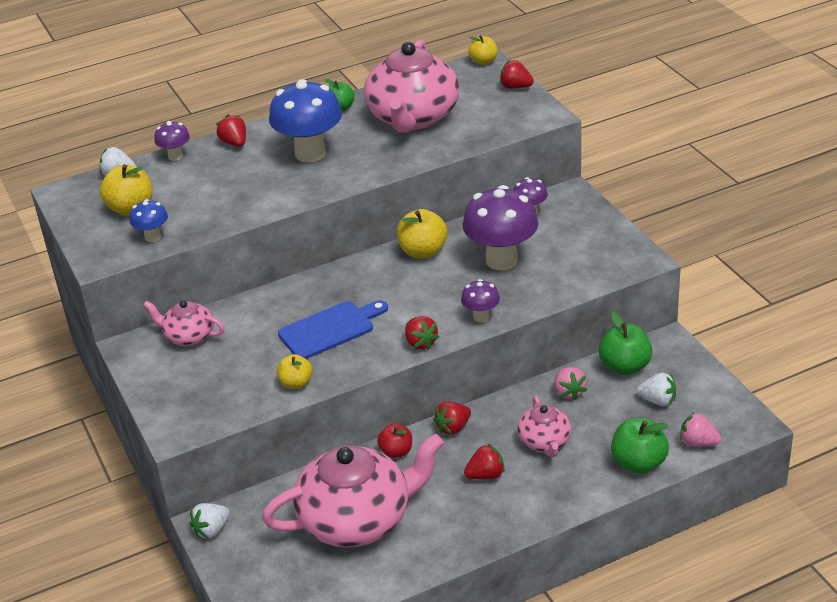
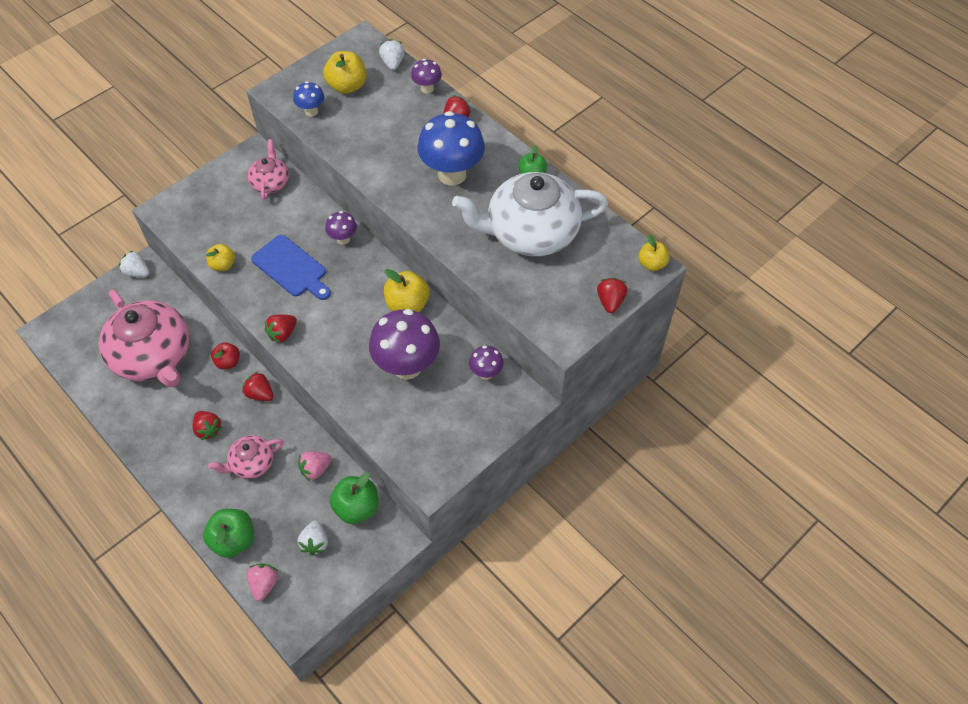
camera: 70 degrees right, 20 degrees up
(413, 117) = (530, 232): pink teapot -> white teapot
(481, 317) = (323, 369): purple mushroom -> purple mushroom (343, 239)

